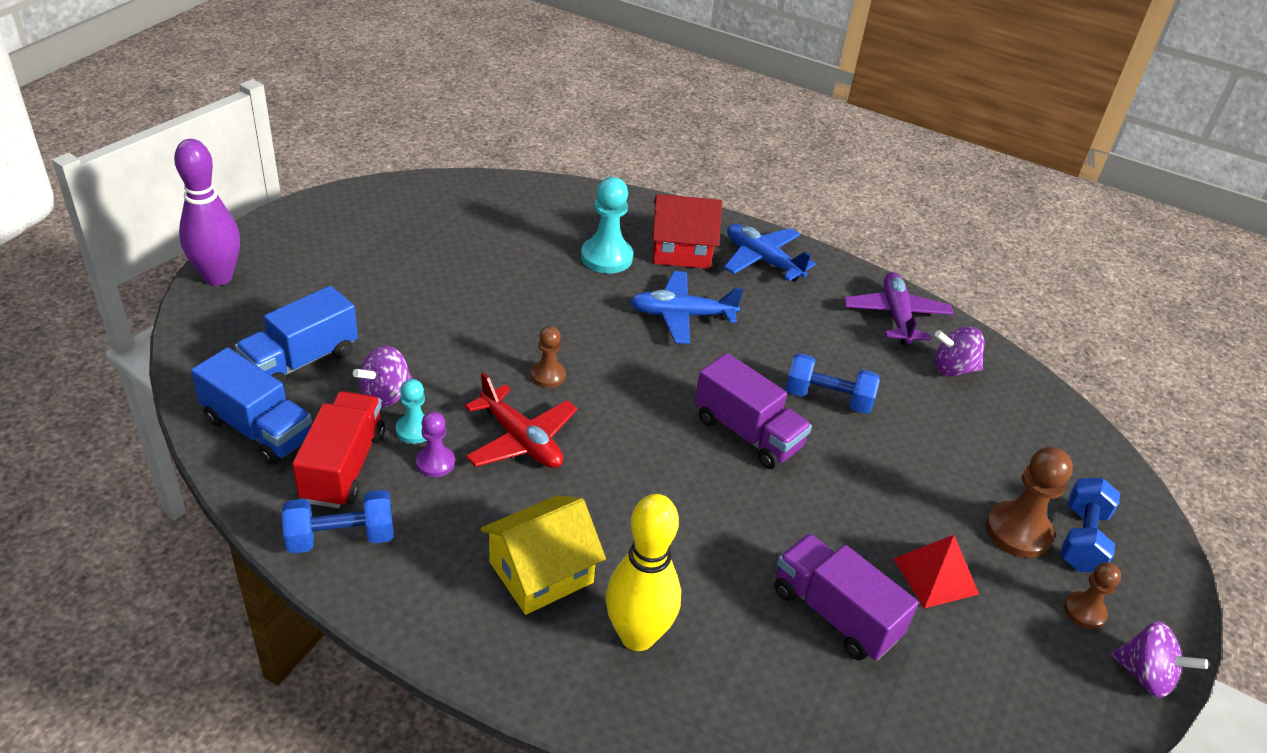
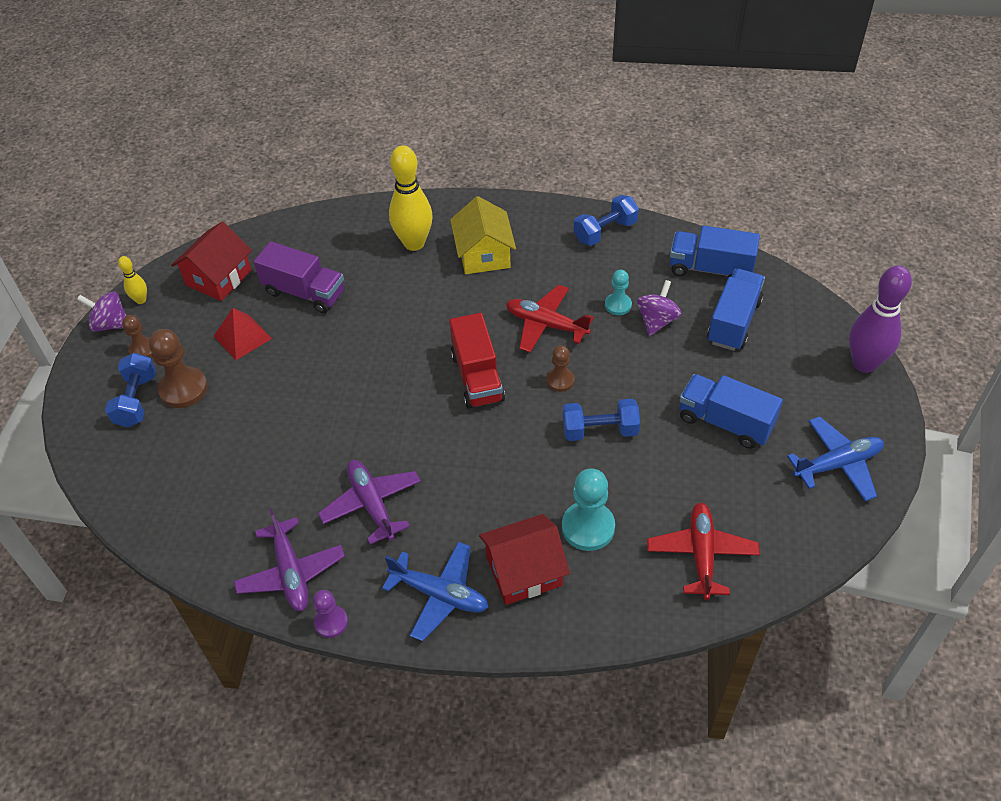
camera: 165 degrees right, 10 degrees up
(343, 467) = (639, 267): red truck -> red truck (477, 377)
(411, 282) = (725, 422): none -> blue truck
(435, 463) = (588, 290): purple pawn -> purple pawn (331, 622)
(523, 212) = (701, 554): none -> red plane
(541, 572) = (483, 254): yellow house -> yellow house turned 45 degrees counterclockwise
(682, 315) = (487, 485): blue plane -> blue plane (837, 464)
(747, 433) = (393, 391): purple truck -> none
(804, 339) = (372, 504): none -> purple plane
(827, 399) = (339, 447): blue dumbbell -> blue dumbbell (600, 430)
(953, 369) = (232, 526): purple spinning top -> none
(972, 697) = (218, 278): none -> red house
(1103, 704) = (141, 300): none -> yellow bowling pin

